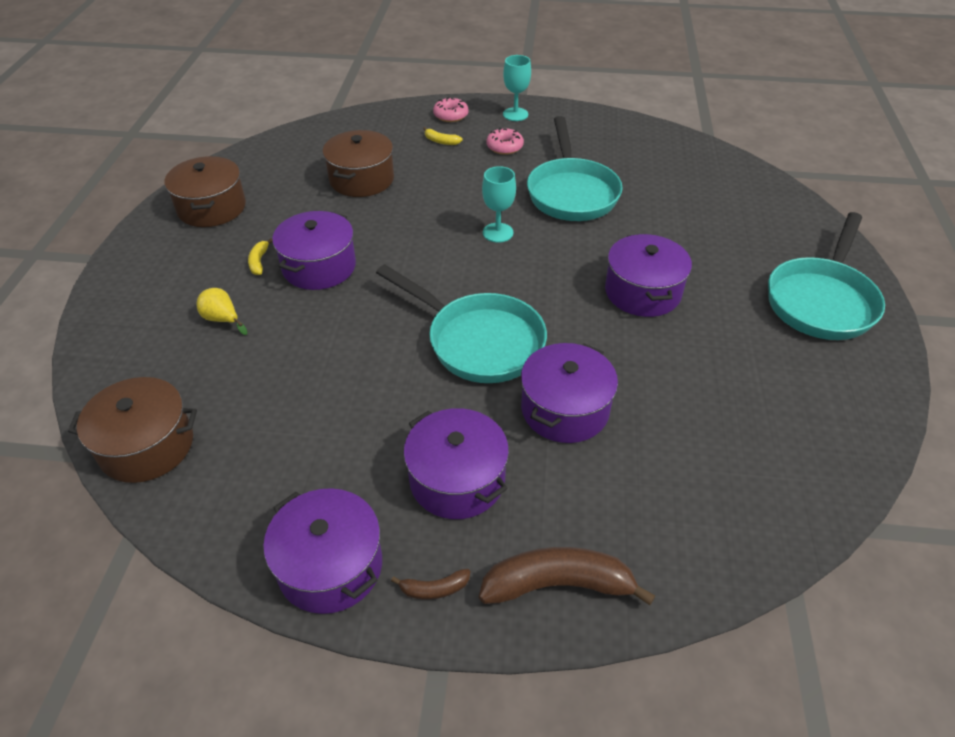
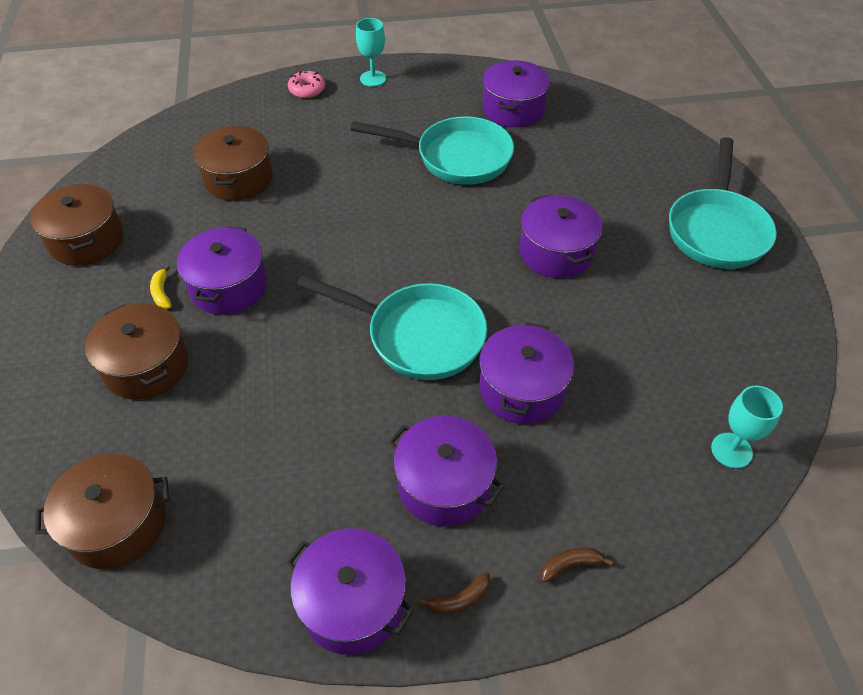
camera: 15 degrees left, 5 degrees up
(222, 319) = (146, 366): yellow pear -> brown pot
(441, 141) = (307, 121): yellow banana -> none
(498, 233) = (398, 214): turquoise goblet -> turquoise goblet (731, 450)
(504, 147) = (374, 117): pink donut -> none
(557, 585) = (570, 565): brown banana -> brown banana, size x0.47
(571, 192) = (456, 157): turquoise pan -> turquoise pan turned 60 degrees counterclockwise
(642, 159) = (513, 109): none -> purple pot

